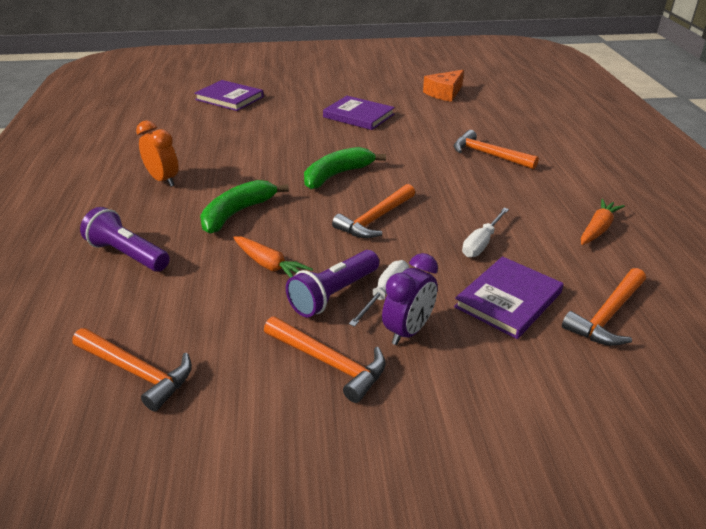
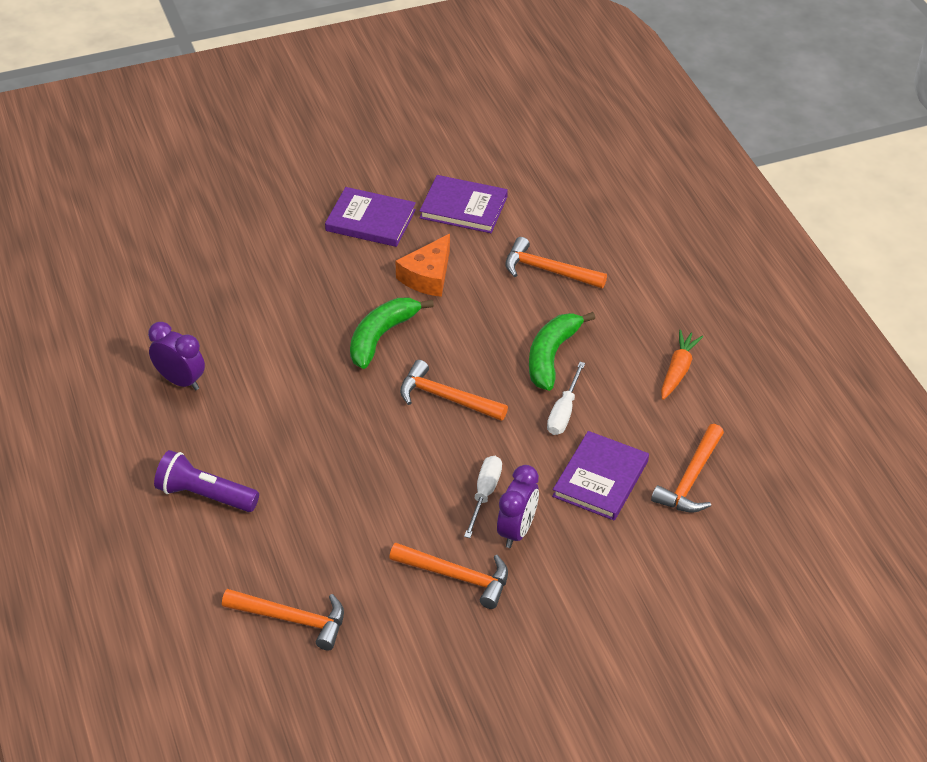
camera: 15 degrees left, 10 degrees up
(163, 180) = (180, 381): orange clock -> purple clock
(229, 98) = (182, 210): purple book -> purple book (463, 207)
(237, 213) = (292, 417): green banana -> green banana (551, 356)
(269, 265) = (358, 481): orange carrot -> none
(333, 294) = (435, 504): purple flashlight -> none
(375, 219) = (446, 398): orange hammer -> orange hammer turned 90 degrees clockwise
(444, 93) = (470, 152): orange cheese -> orange cheese (427, 276)

